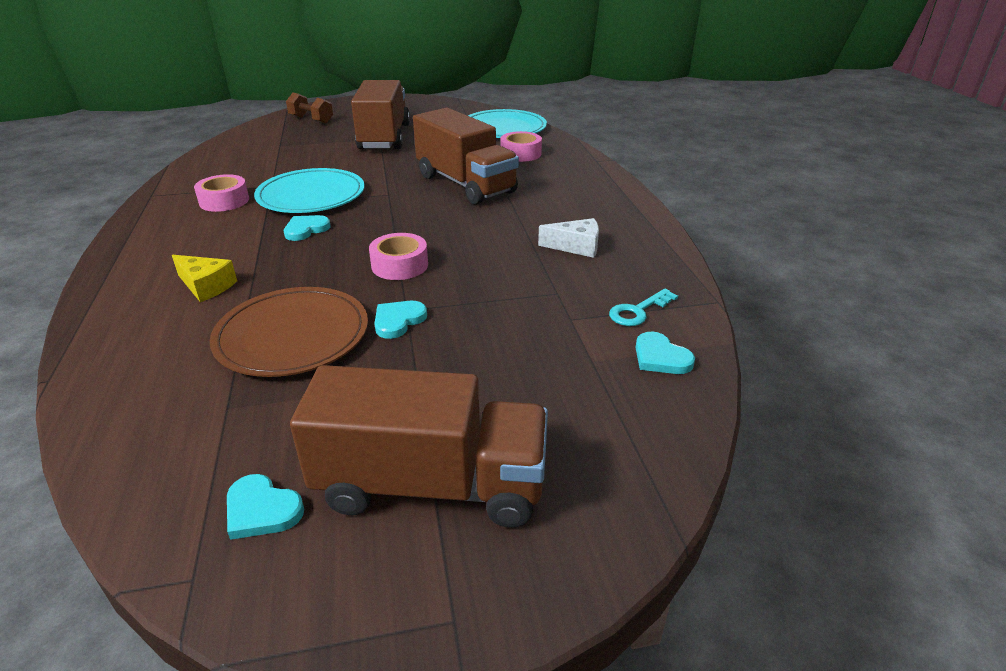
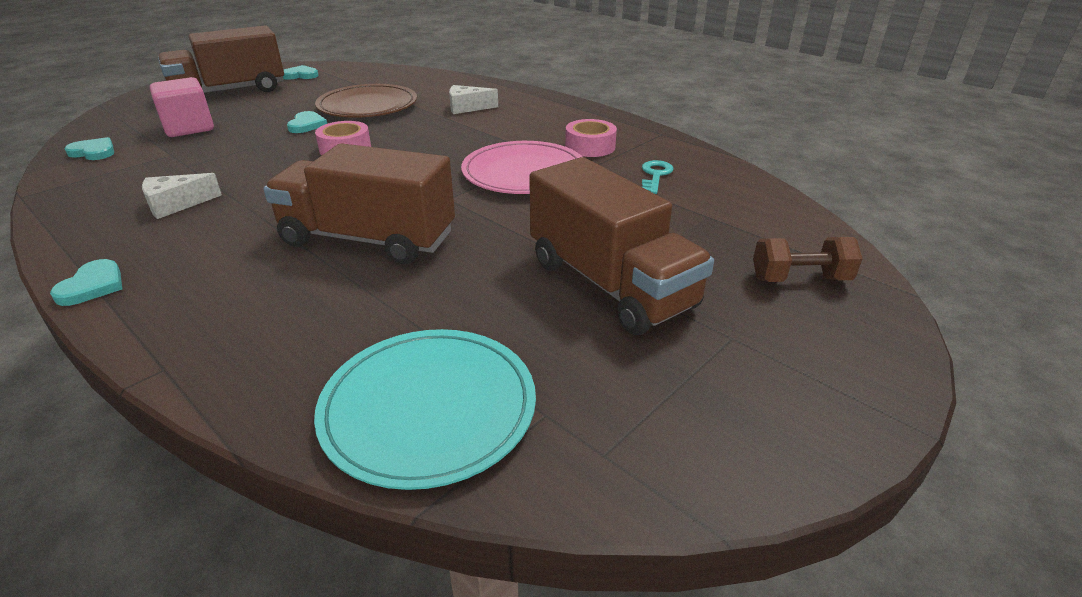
camera: 145 degrees right, 0 degrees up
(206, 286) = (467, 108): yellow cheese -> white cheese
(306, 230) = (468, 148): turquoise heart -> turquoise heart (93, 286)
(311, 196) = (524, 173): turquoise plate -> pink plate
(520, 154) = (330, 332): pink tape -> none
(537, 371) = (189, 128): none -> pink cube
(638, 311) = (107, 172): turquoise key -> turquoise key (655, 175)

